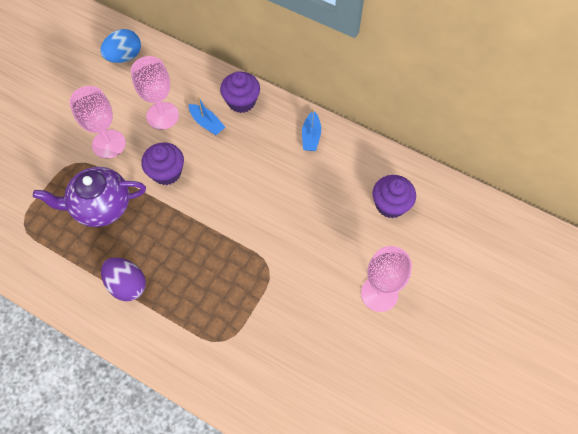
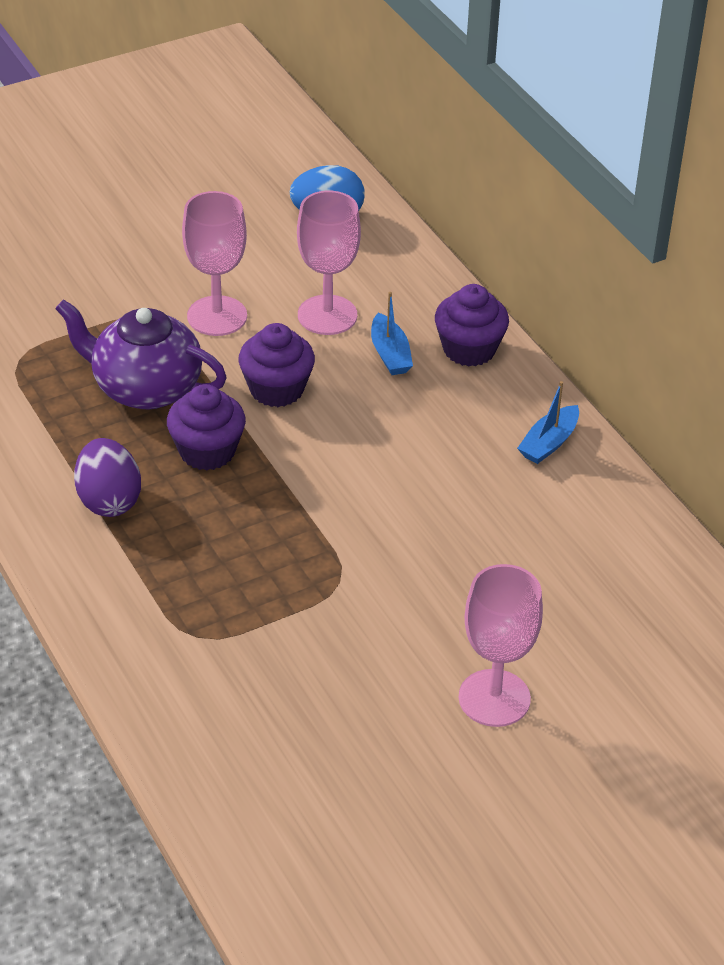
camera: 30 degrees right, 20 degrees down
(390, 205) = (611, 592): purple cupcake -> purple cupcake (207, 451)

